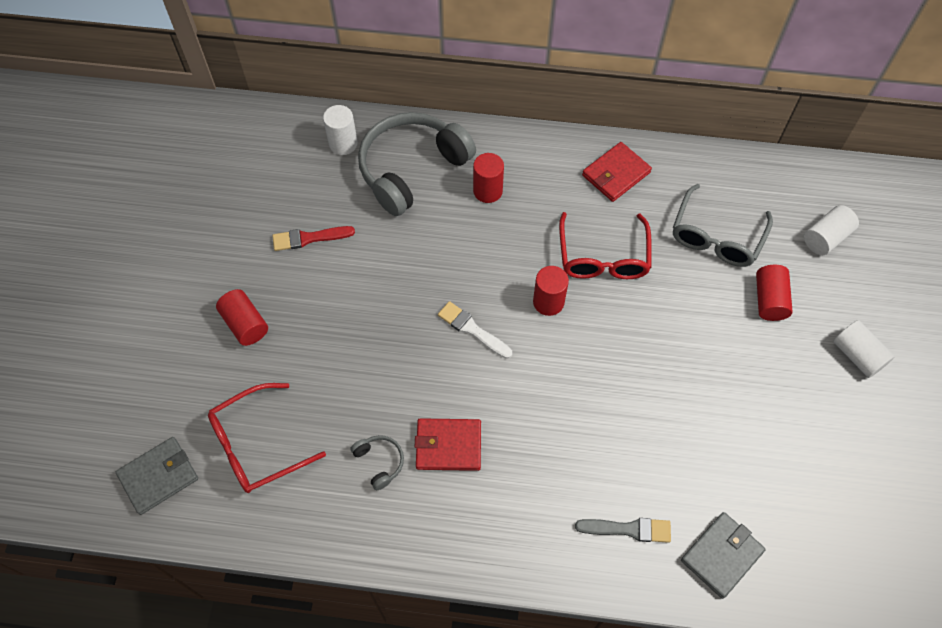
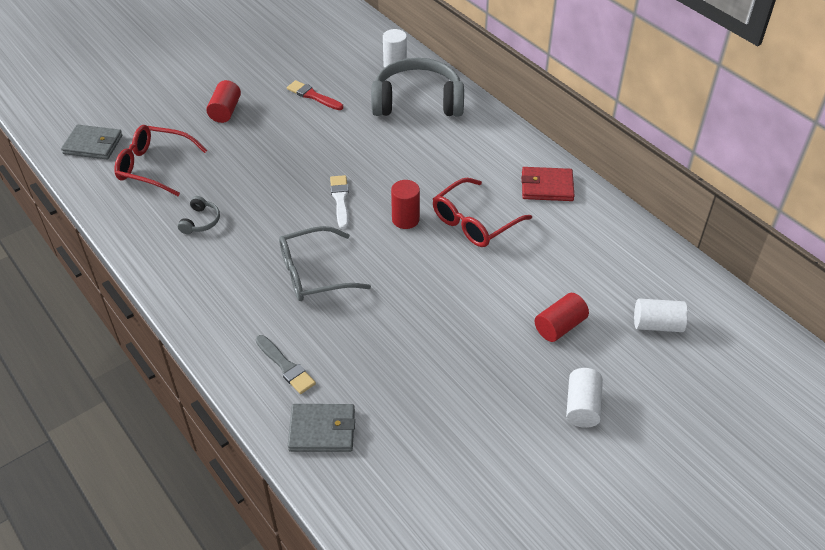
camera: 45 degrees right, 15 degrees down
(448, 446) = (246, 243): red wallet -> none
(487, 191) = (448, 141): red cylinder -> none
(716, 236) = (571, 266): grey glasses -> grey glasses (314, 273)

